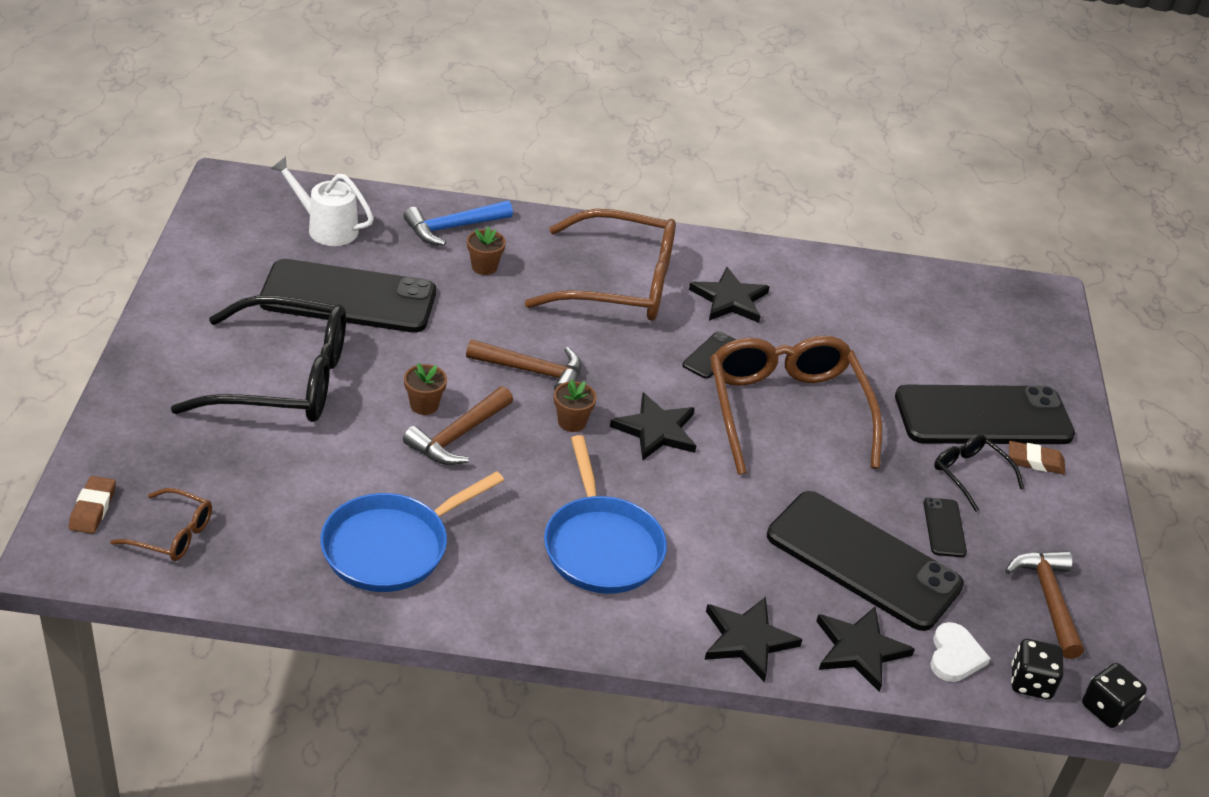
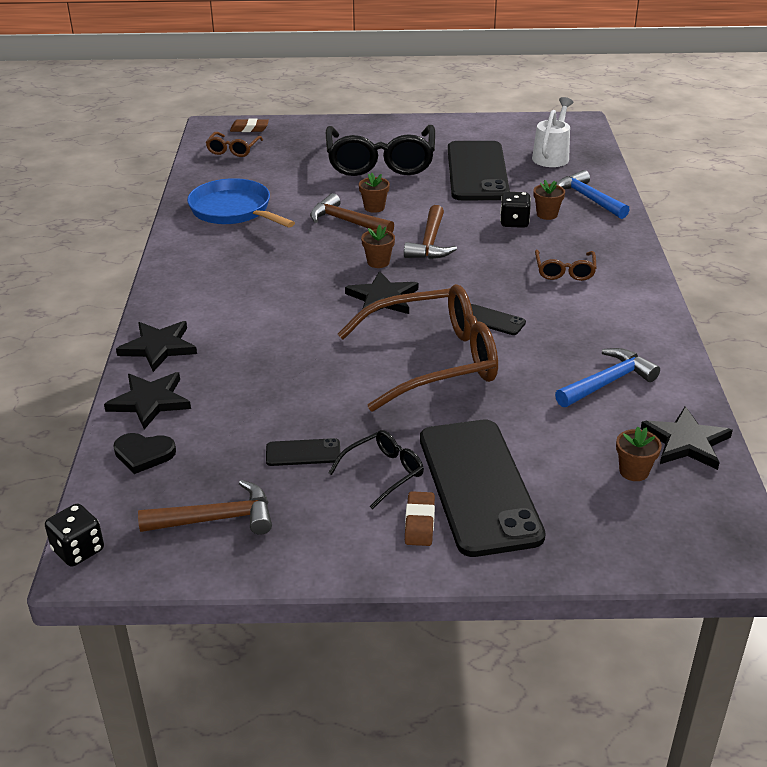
camera: 90 degrees right, 5 degrees down
(601, 546) = (247, 282): blue pan -> none
(618, 284) = (564, 271): brown glasses -> brown glasses, size x0.46
(729, 299) = (579, 326): black star -> black star (686, 442)
(826, 304) = (608, 382): none -> blue hammer
(863, 560) = (252, 404): black phone -> none
(955, 322) = (634, 471): none -> brown flower pot
(955, 656) = (144, 454): white heart -> black heart
(1031, 683) = (112, 500): black dice -> black dice (514, 222)

